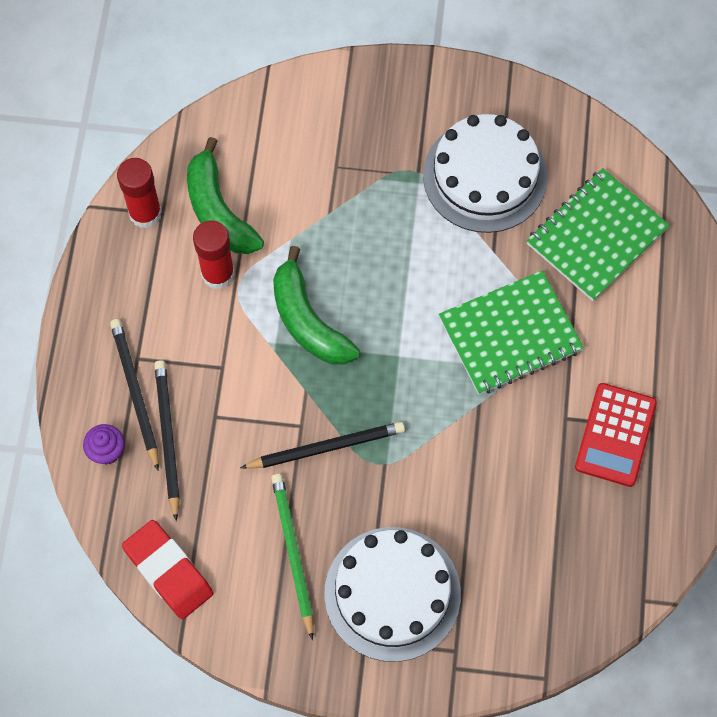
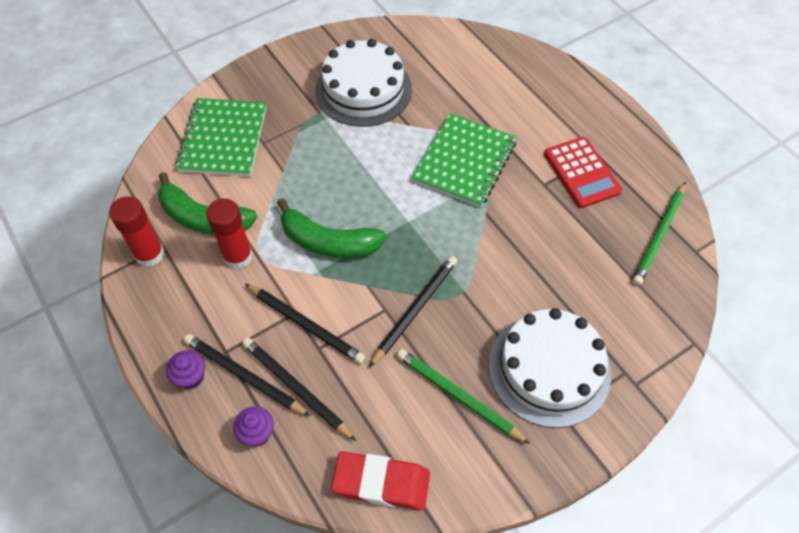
camera: 40 degrees left, 10 degrees down
(93, 359) = (191, 377): none -> purple cupcake
(222, 386) = (306, 324): none -> black pencil
(596, 236) = (460, 79): green notebook -> green notebook (223, 139)
(624, 557) = (659, 235): none -> green pencil

